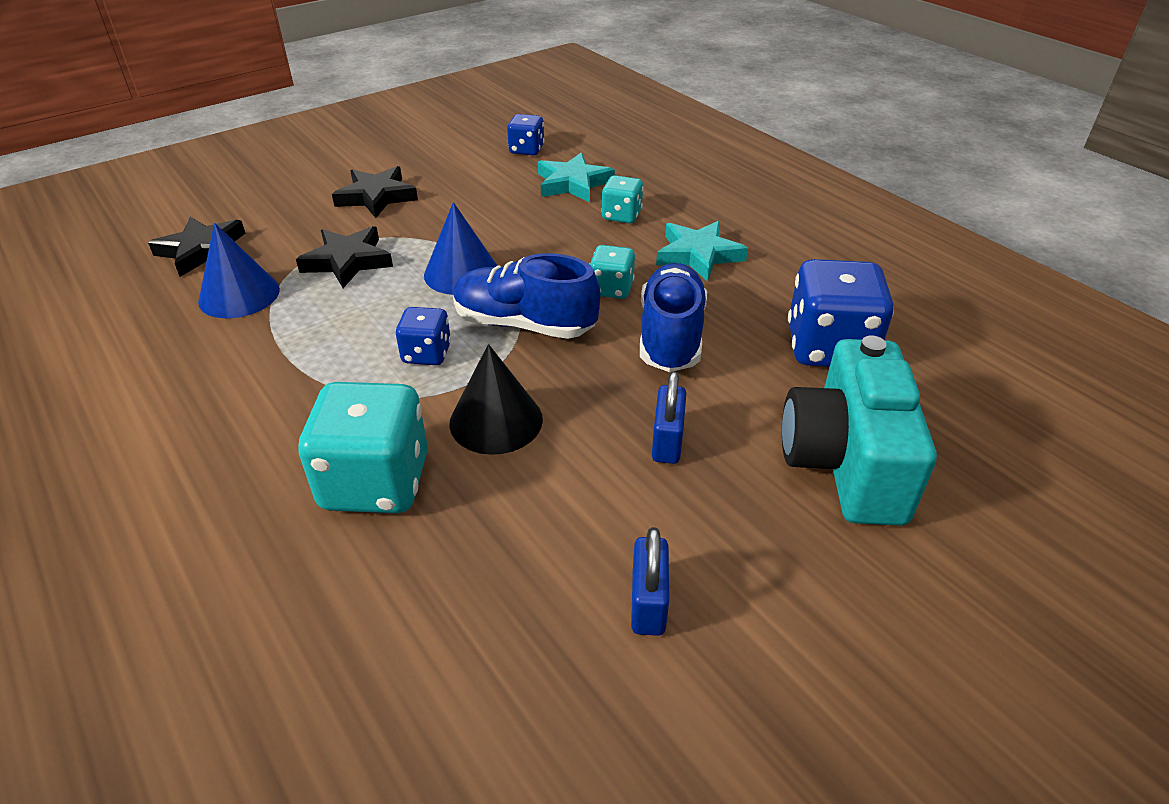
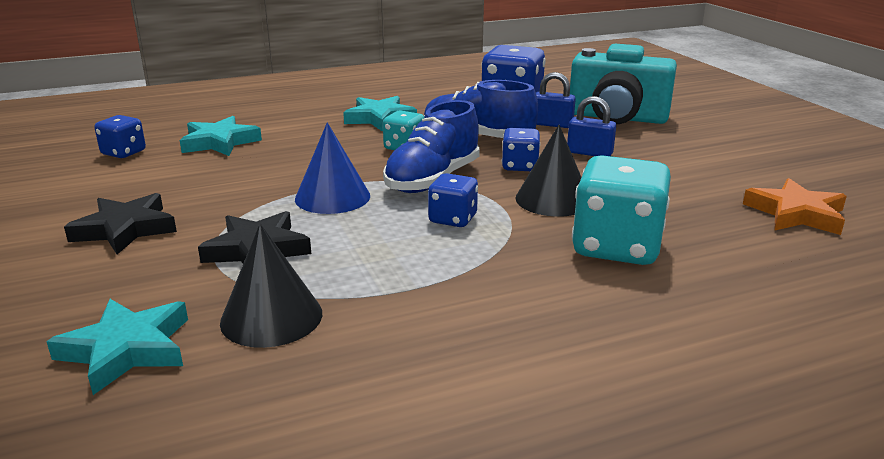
camera: 75 degrees left, 15 degrees down
(202, 251) = (127, 349): black star -> turquoise star
(239, 295) = (271, 317): blue cone -> black cone
(512, 684) = (796, 214): none -> orange star
(590, 383) = (520, 166): none -> blue dice
(621, 215) = (297, 132): turquoise dice -> none
(648, 603) = (727, 174): blue padlock -> blue padlock (552, 124)

